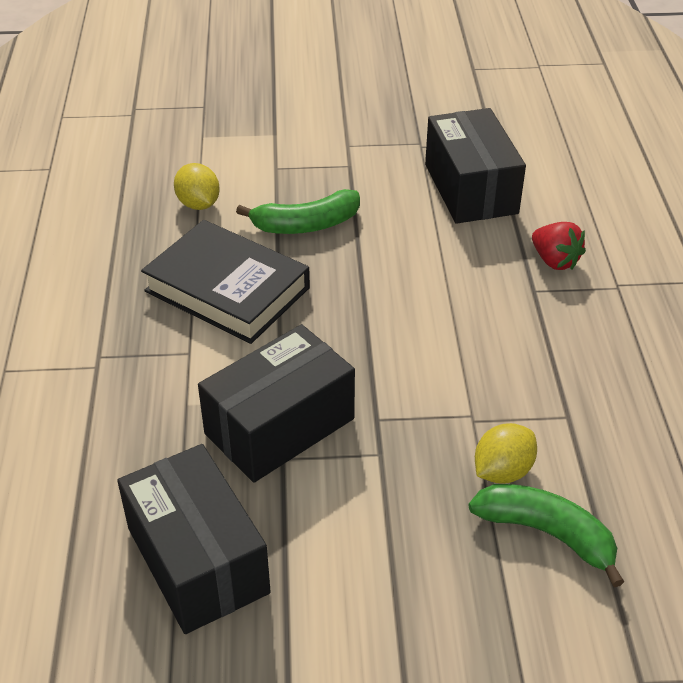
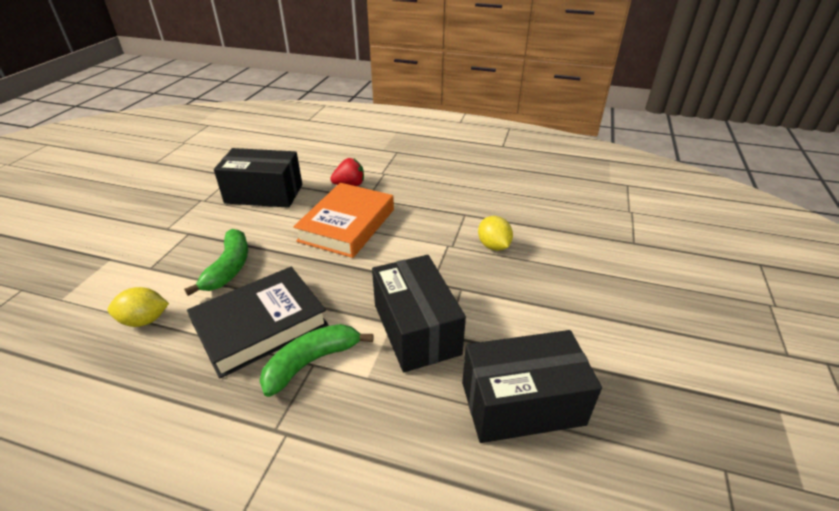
camera: 70 degrees left, 5 degrees down
(452, 293) = (347, 225): none -> orange book
(547, 533) = (540, 244): green banana -> green banana (311, 362)

